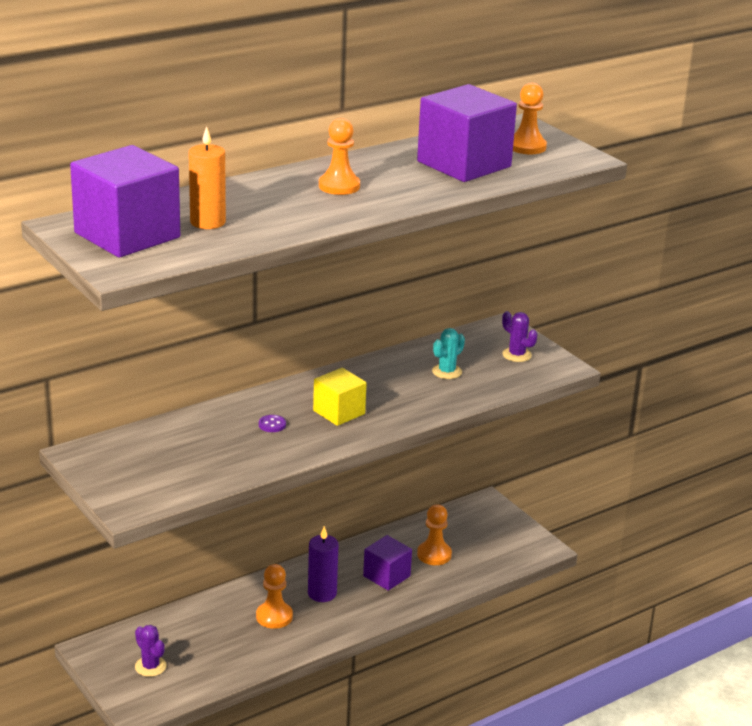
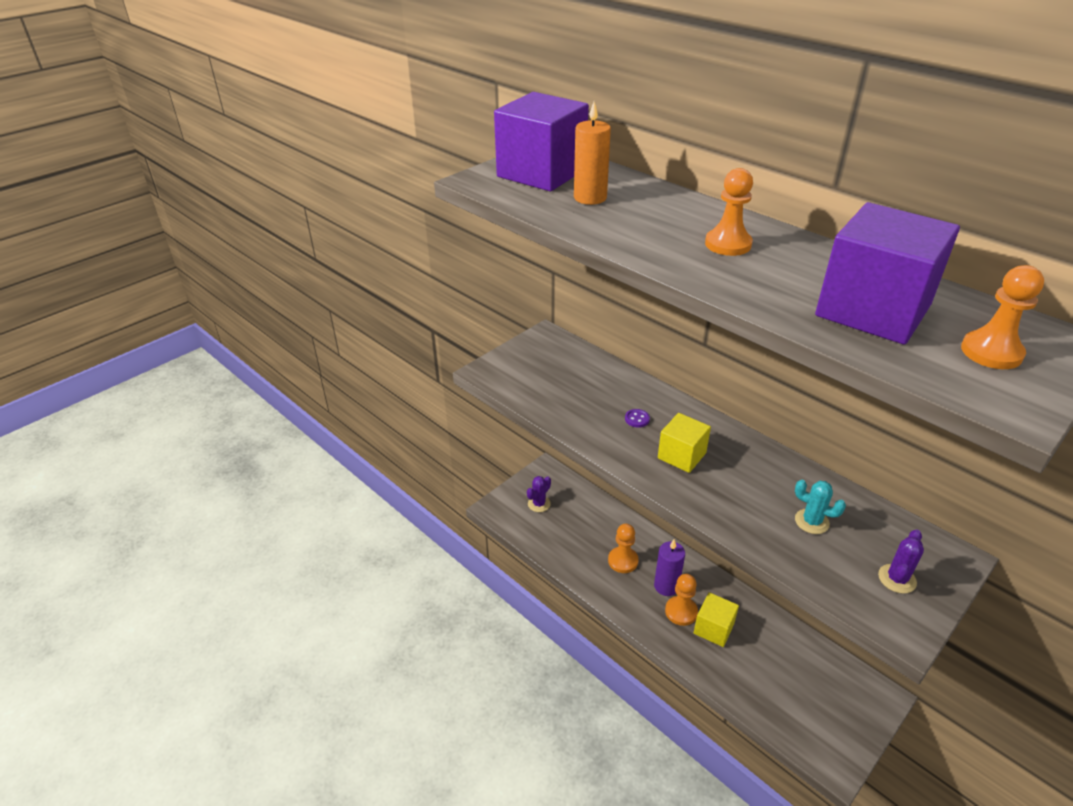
camera: 80 degrees right, 10 degrees up
(386, 576) = (713, 628): purple cube -> yellow cube
(434, 554) = (766, 661): orange pawn -> orange pawn (681, 611)

